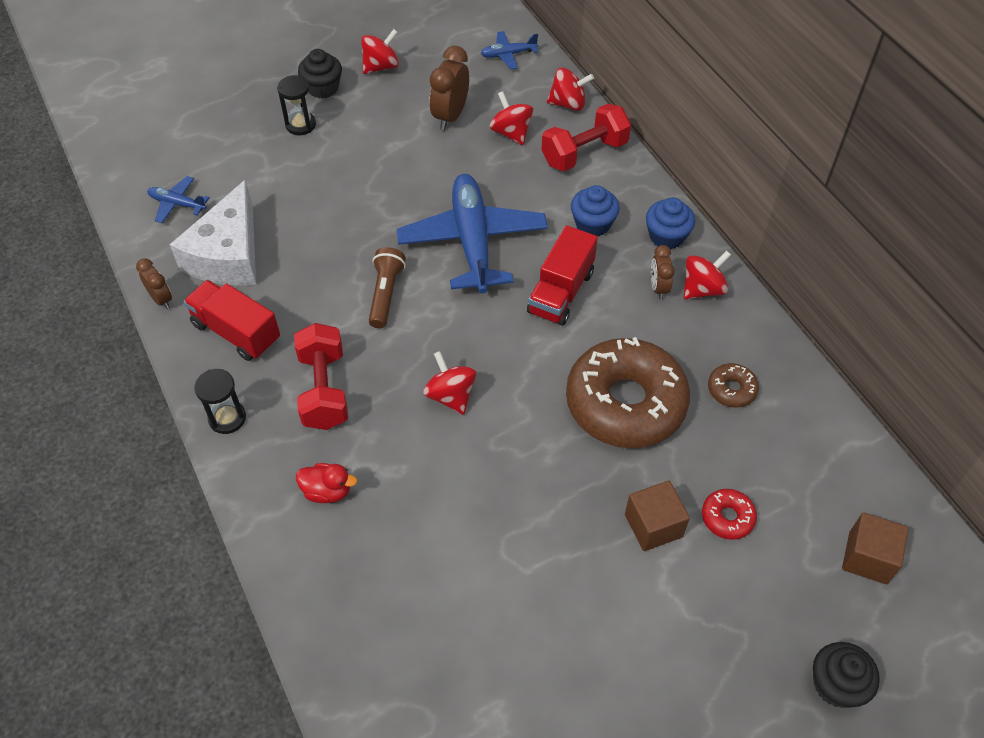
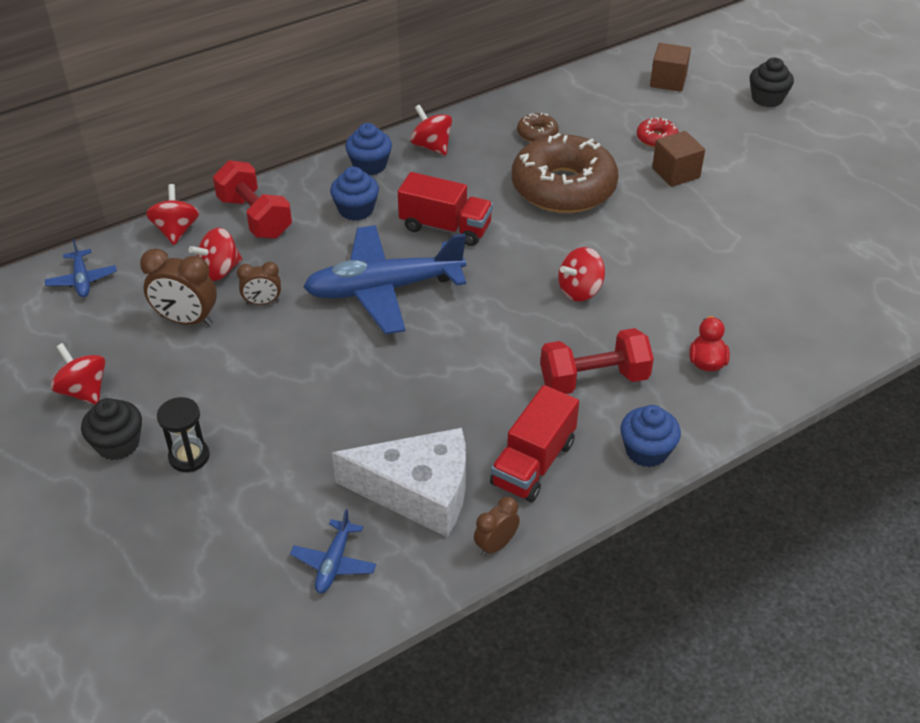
camera: 95 degrees left, 10 degrees down
(227, 418) = (646, 451): black hourglass -> blue cupcake
(385, 294) = (463, 347): brown flashlight -> none
(658, 287) = (433, 170): brown clock -> brown clock (262, 302)

